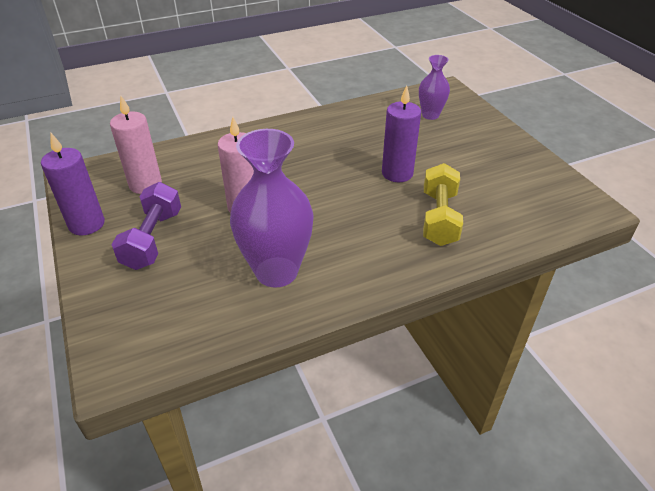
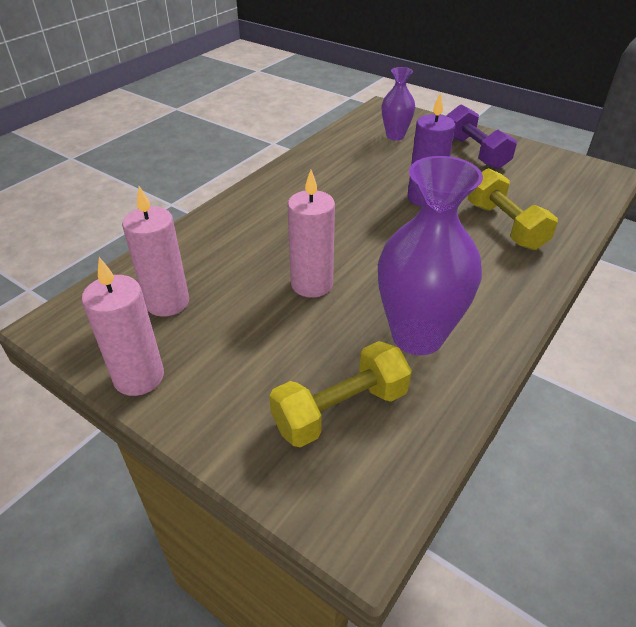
camera: 30 degrees left, 0 degrees up
(87, 224) = (139, 377): purple candle -> pink candle
(153, 239) = (245, 360): purple dumbbell -> purple dumbbell (475, 152)
(176, 296) = (340, 410): none -> yellow dumbbell

